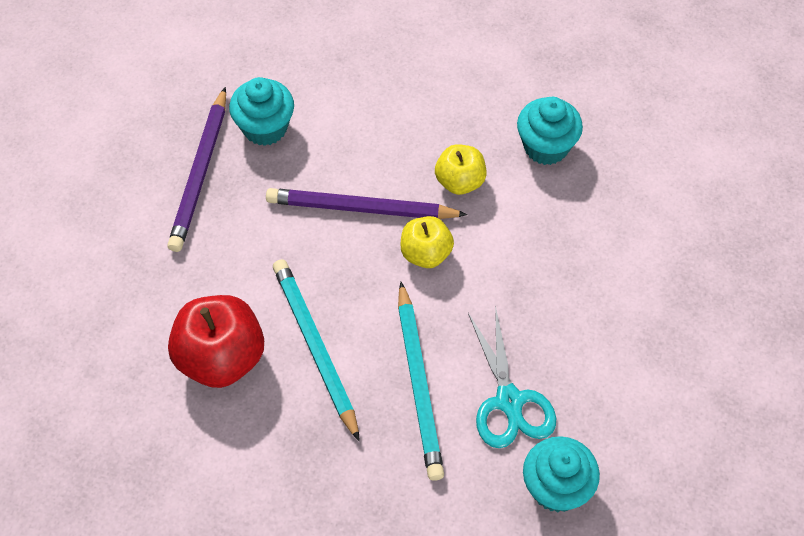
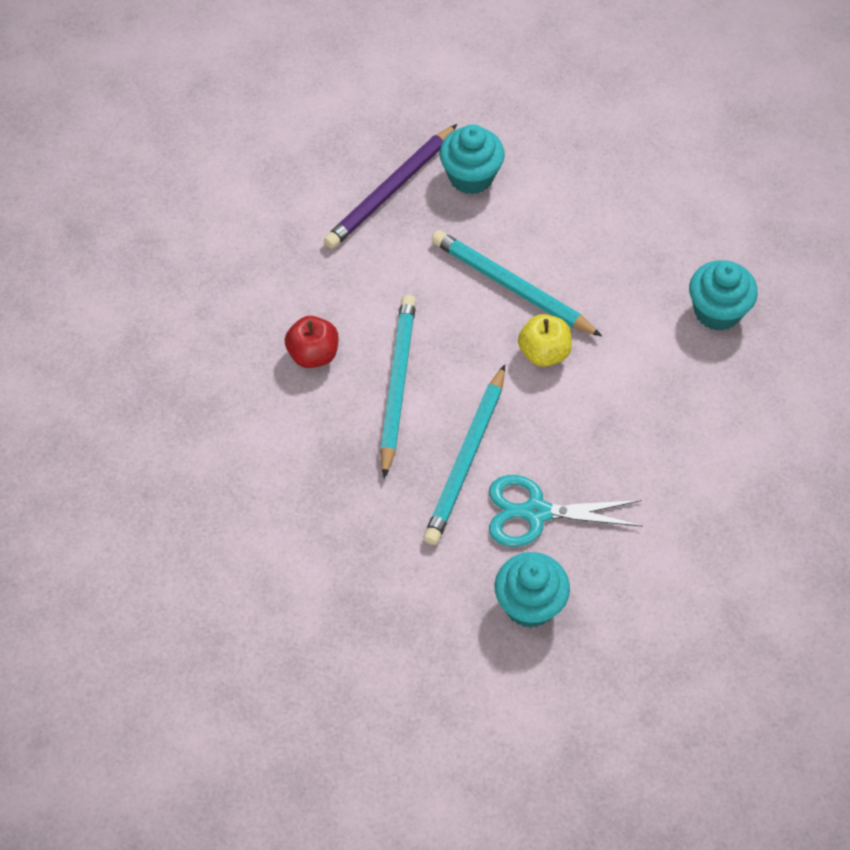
camera: 30 degrees right, 0 degrees up
(221, 358) = (313, 354): red apple -> red apple, size x0.60
(361, 208) = (511, 286): purple pencil -> turquoise pencil
(460, 181) = (616, 305): yellow apple -> none
(509, 401) = (536, 512): turquoise scissors -> turquoise scissors turned 75 degrees clockwise

